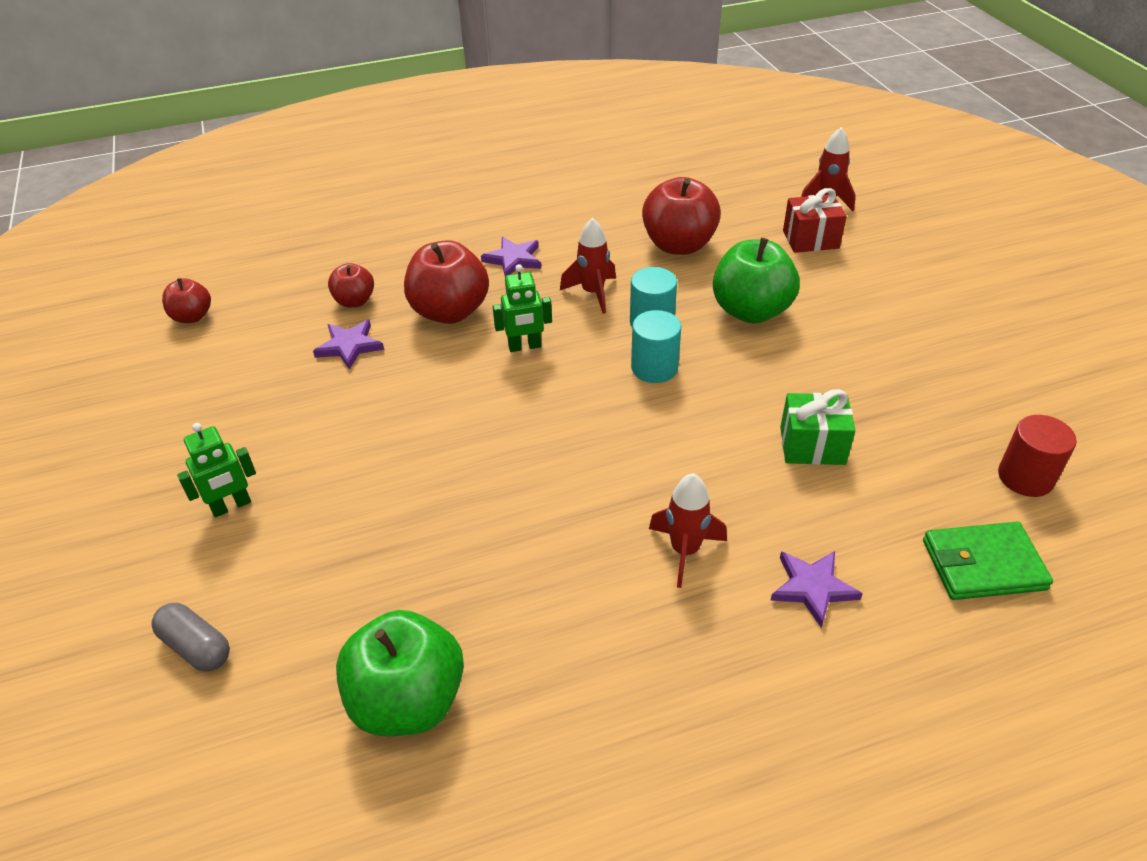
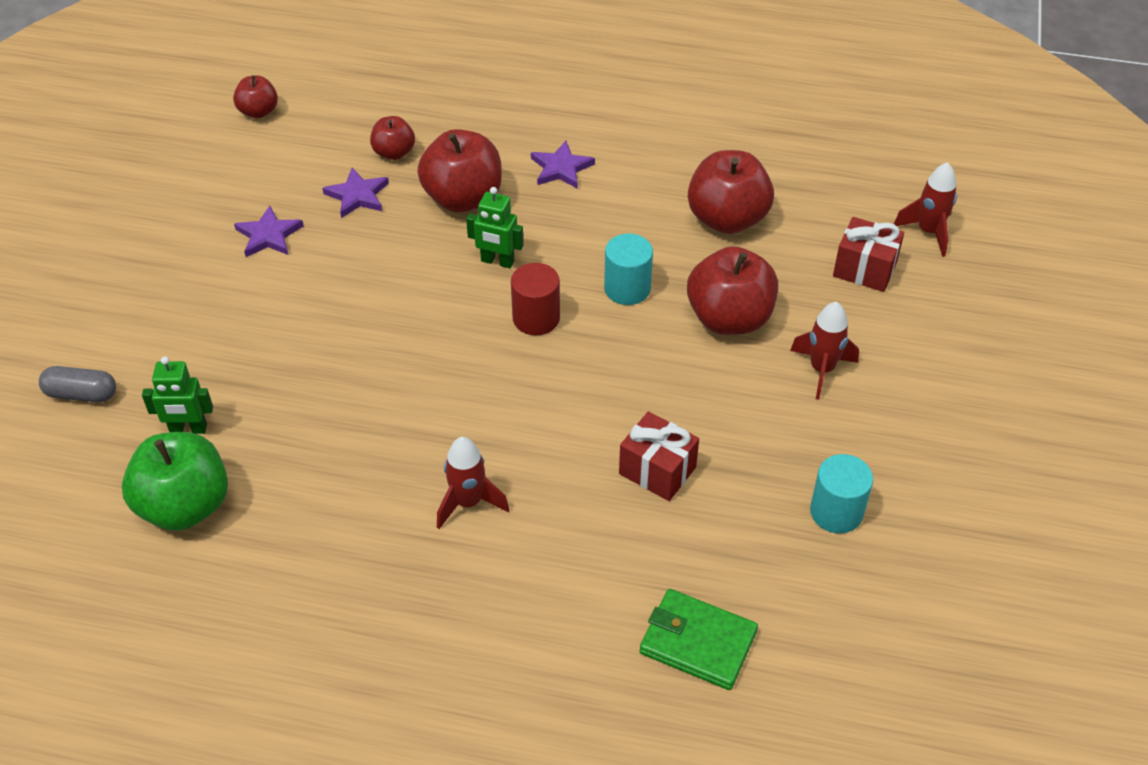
camera: 30 degrees right, 5 degrees up
(196, 647) = (81, 394): grey capsule -> grey capsule turned 60 degrees counterclockwise
(231, 506) = (174, 297): green robot -> green robot (188, 429)
(593, 293) = (601, 235): red rocket -> red rocket (822, 370)
(654, 368) = (589, 333): turquoise cylinder -> turquoise cylinder (836, 512)
(751, 311) = (729, 318): green apple -> red apple
(812, 445) = (657, 470): green gift -> red gift
(812, 588) = (539, 584): purple star -> purple star (268, 235)
(1025, 477) = (818, 594): red cylinder -> red cylinder (536, 318)

